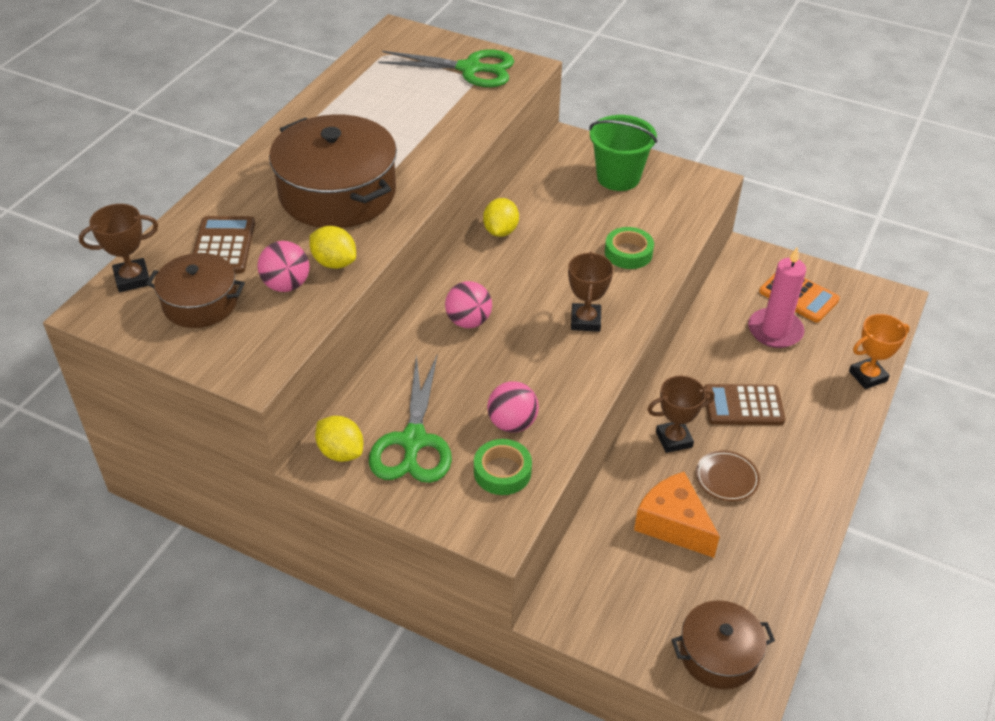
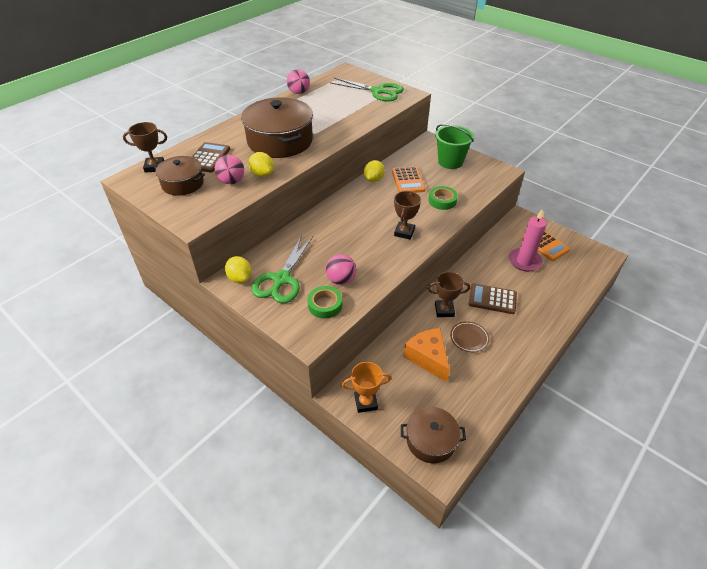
camera: 15 degrees right, 0 degrees up
(468, 321) = (337, 222): pink ball -> pink ball (299, 92)
(559, 224) = (408, 180): none -> orange calculator
(867, 376) = (575, 296): orange trophy -> orange trophy (366, 402)

